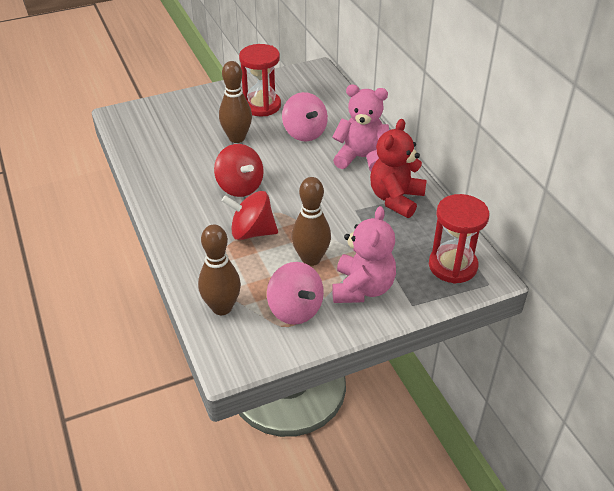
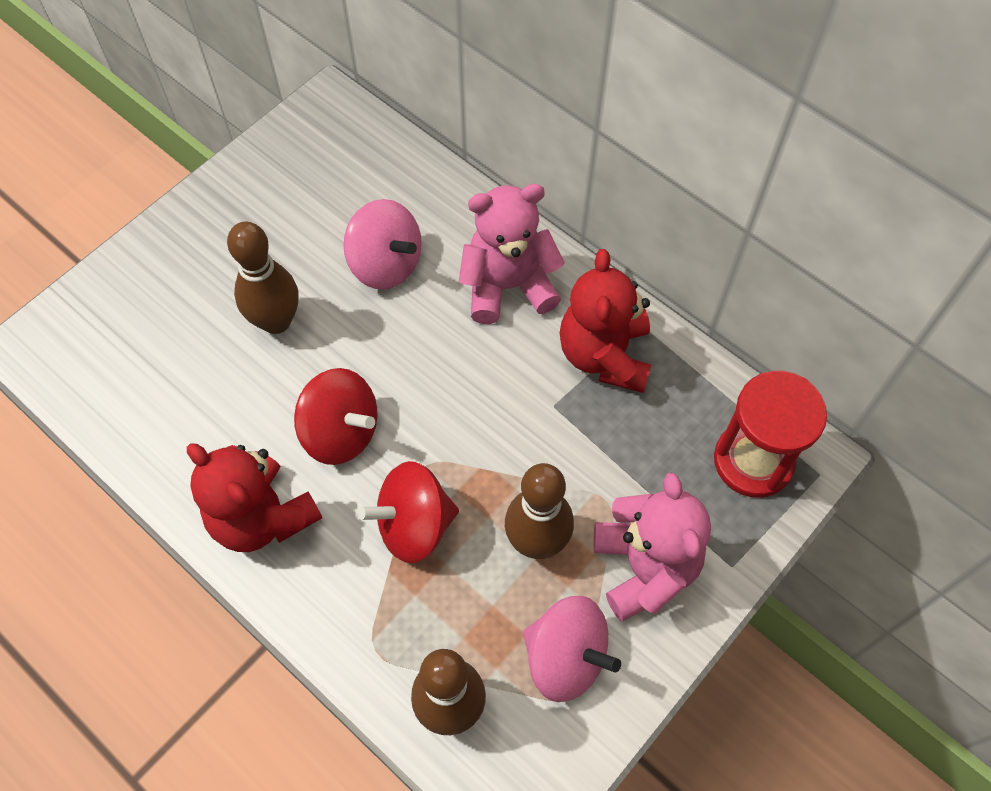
camera: 25 degrees left, 20 degrees up
(180, 205) = (262, 517): none -> red teddy bear
(261, 106) = (279, 227): red hourglass -> none

